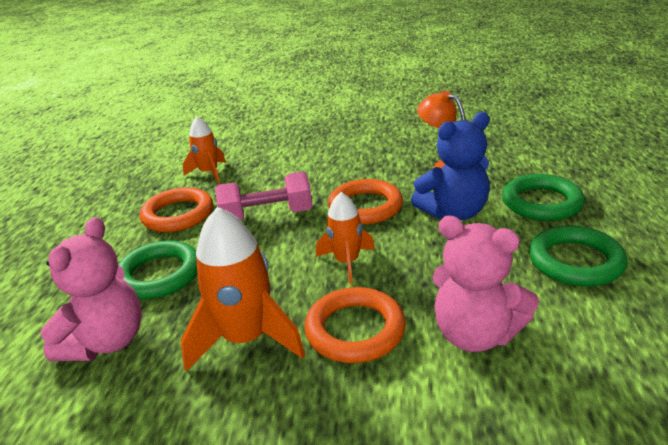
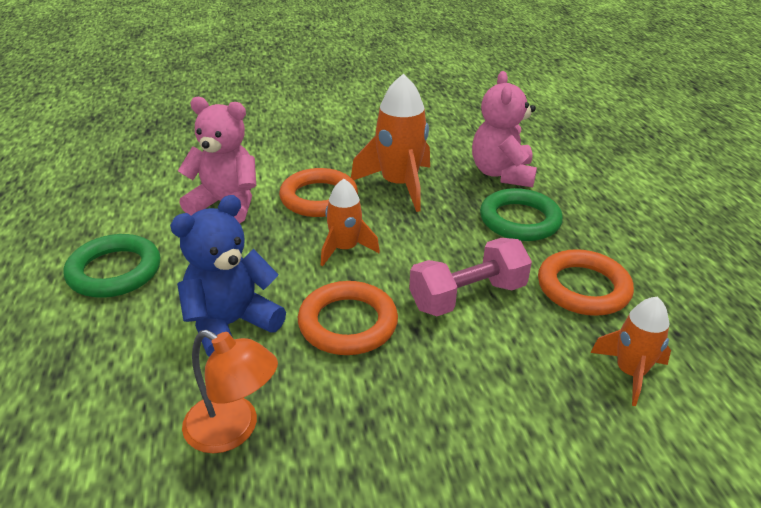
camera: 160 degrees right, 5 degrees up
(541, 202) = (110, 353): green ring -> none

